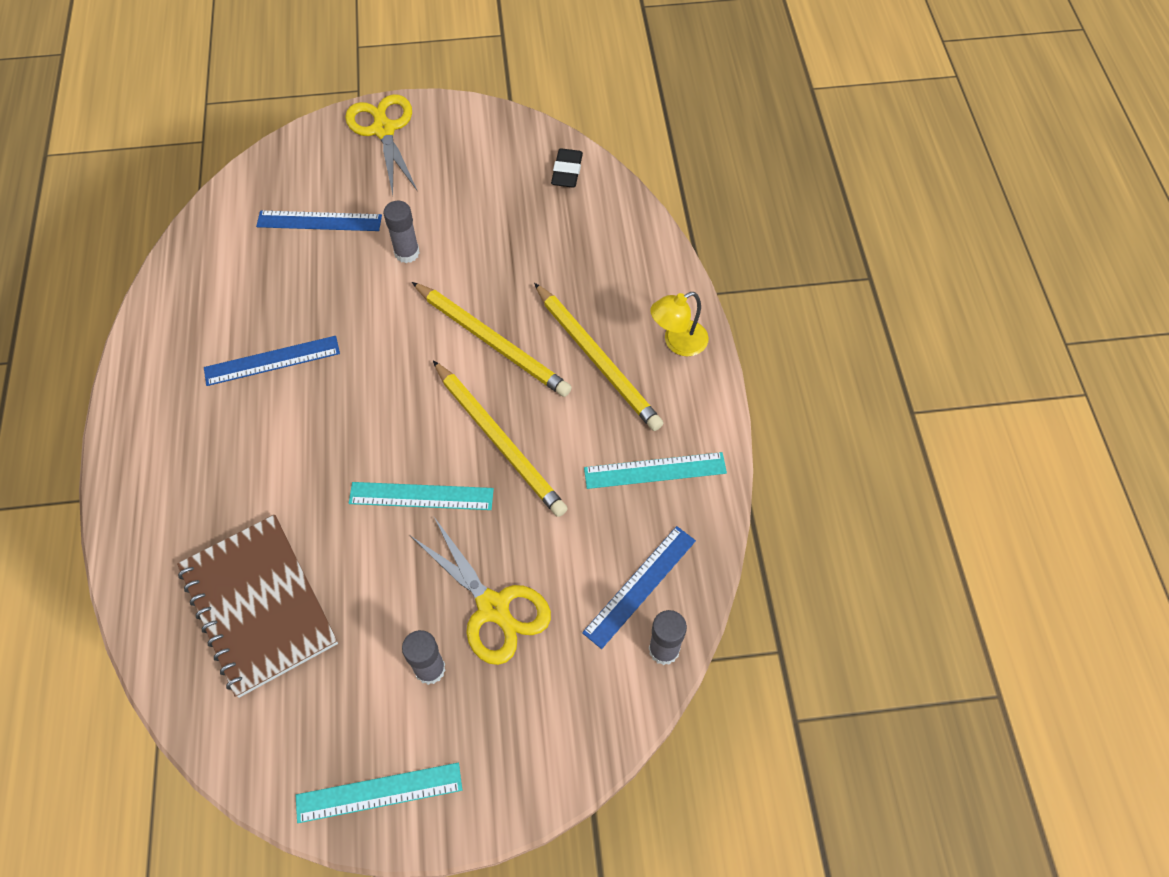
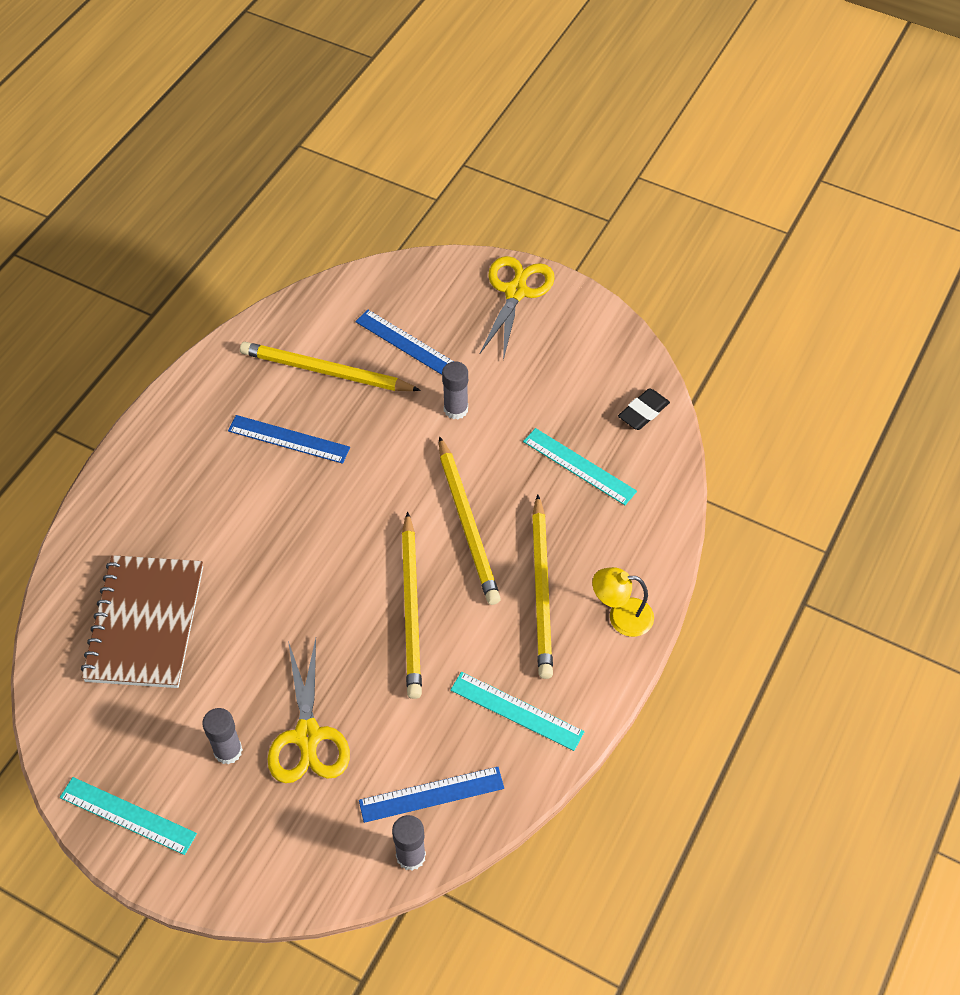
camera: 35 degrees right, 5 degrees down
(262, 283) = (326, 371): none -> yellow pencil
(421, 496) = (319, 615): turquoise ruler -> turquoise ruler (579, 466)

